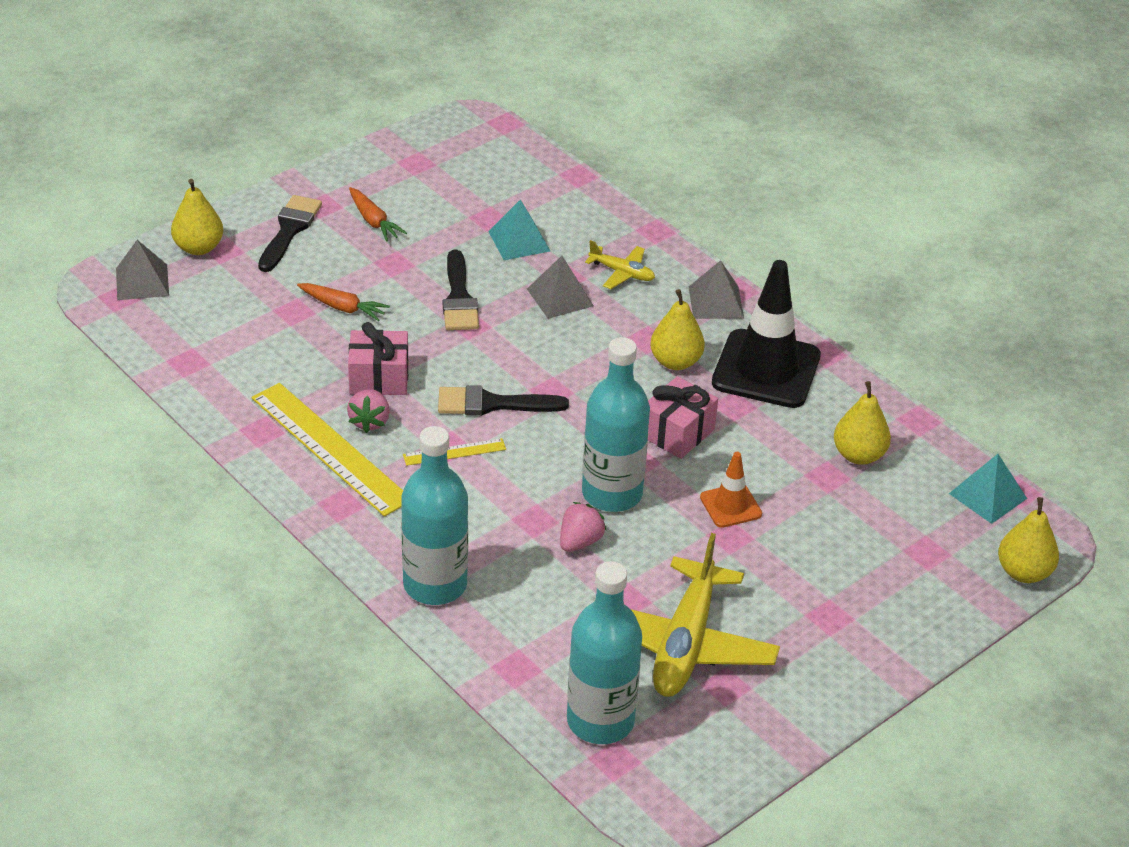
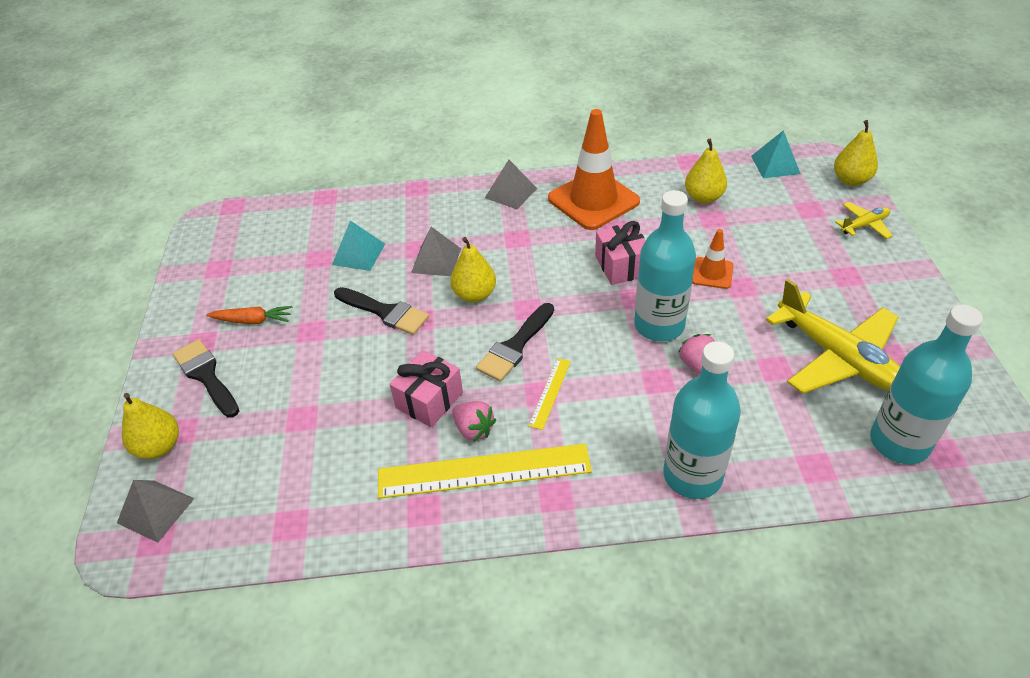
camera: 50 degrees left, 5 degrees up
(343, 307) = (329, 384): orange carrot -> none
(622, 273) = (442, 220): yellow plane -> yellow plane (864, 225)
(675, 362) = (551, 235): yellow pear -> yellow pear (474, 294)
(766, 369) = (593, 200): black traffic cone -> orange traffic cone

